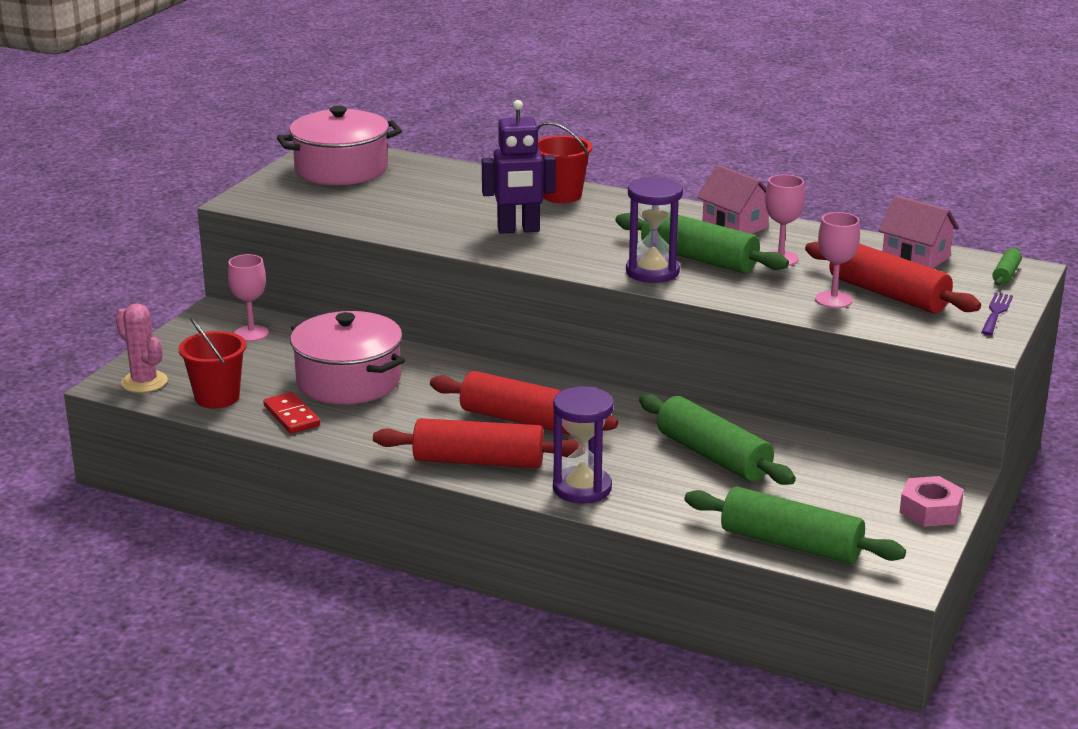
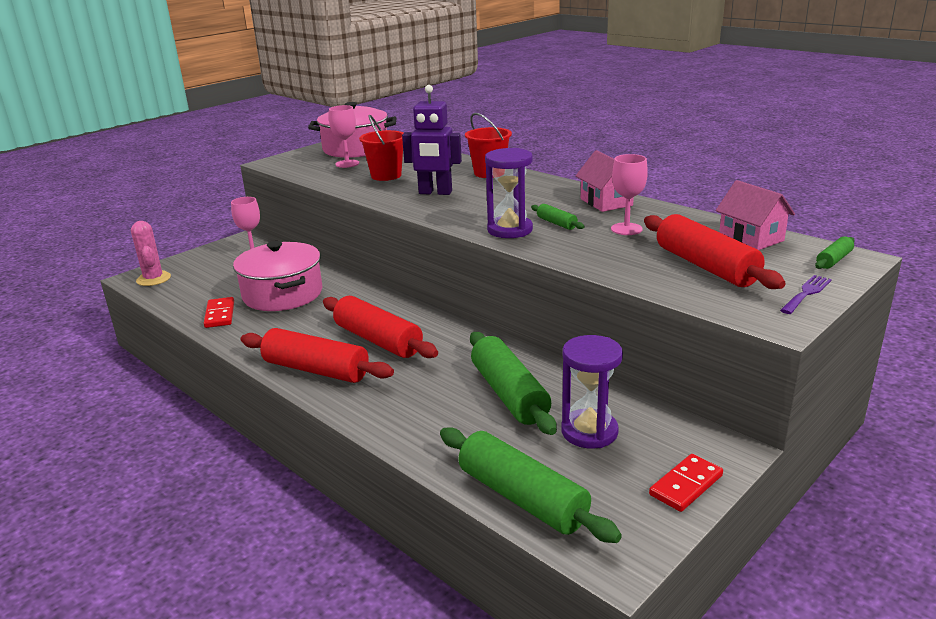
camera: 20 degrees right, 0 degrees up
(217, 397) = (186, 295): red bucket -> red bucket (386, 176)
(582, 488) = (376, 407): purple hourglass -> purple hourglass (589, 431)
(699, 258) = (556, 223): green rolling pin -> green rolling pin, size x0.46
(833, 300) = (650, 266): pink goblet -> pink goblet (347, 164)
(930, 510) = (686, 485): pink nut -> red domino

